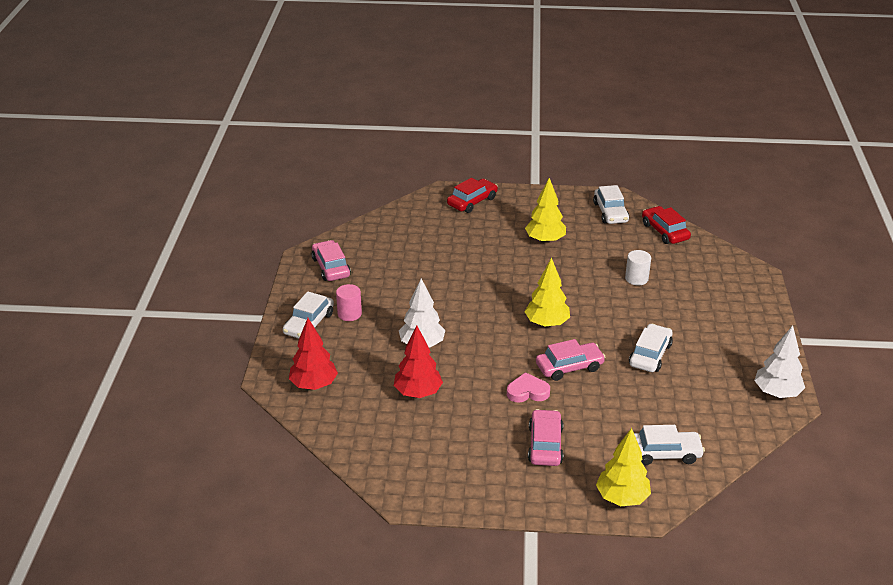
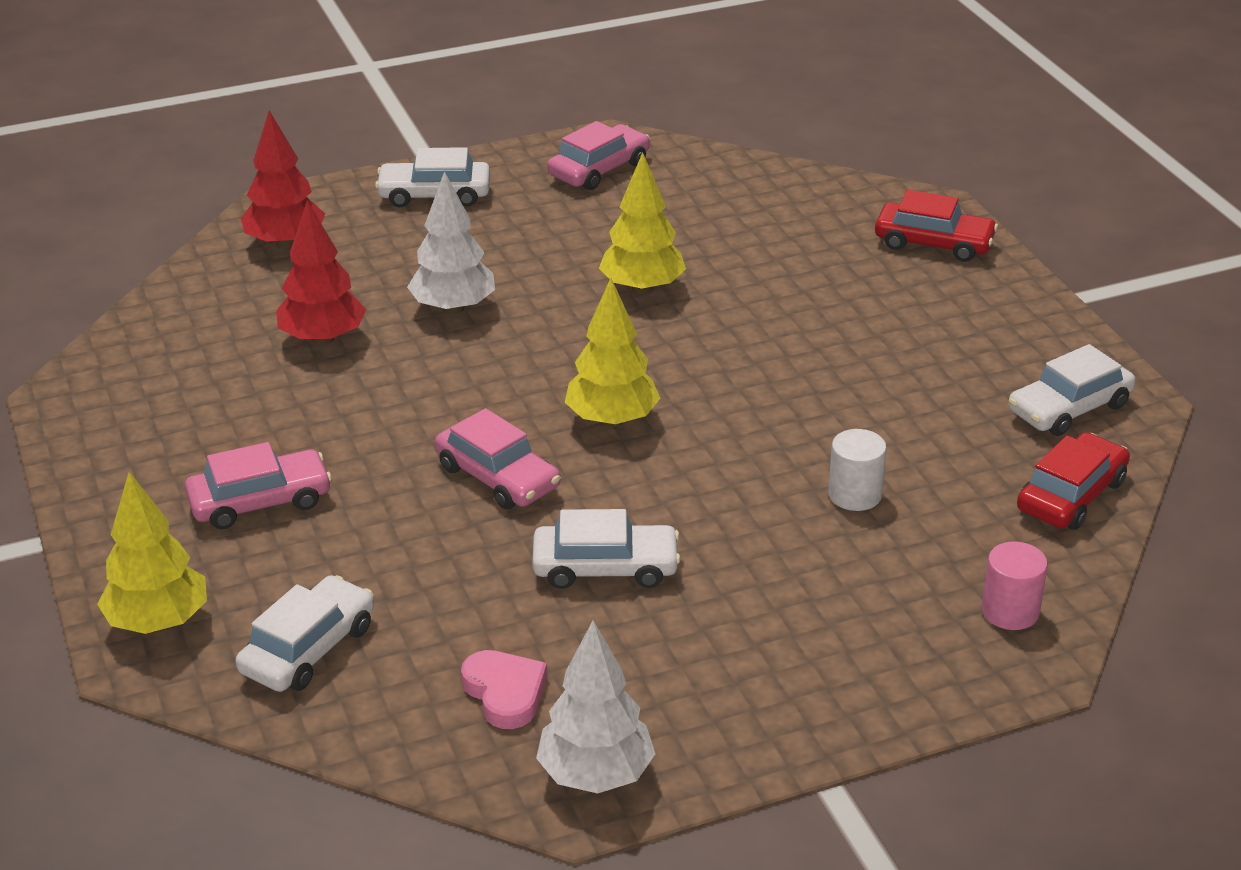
camera: 65 degrees right, 0 degrees up
(349, 314) = (486, 221): pink cylinder -> pink cylinder (1010, 611)
(527, 392) = (395, 447): pink heart -> pink heart (505, 693)
(545, 240) = (883, 353): yellow tree -> yellow tree (642, 288)
(664, 453) = (309, 649): white car -> white car turned 120 degrees counterclockwise

